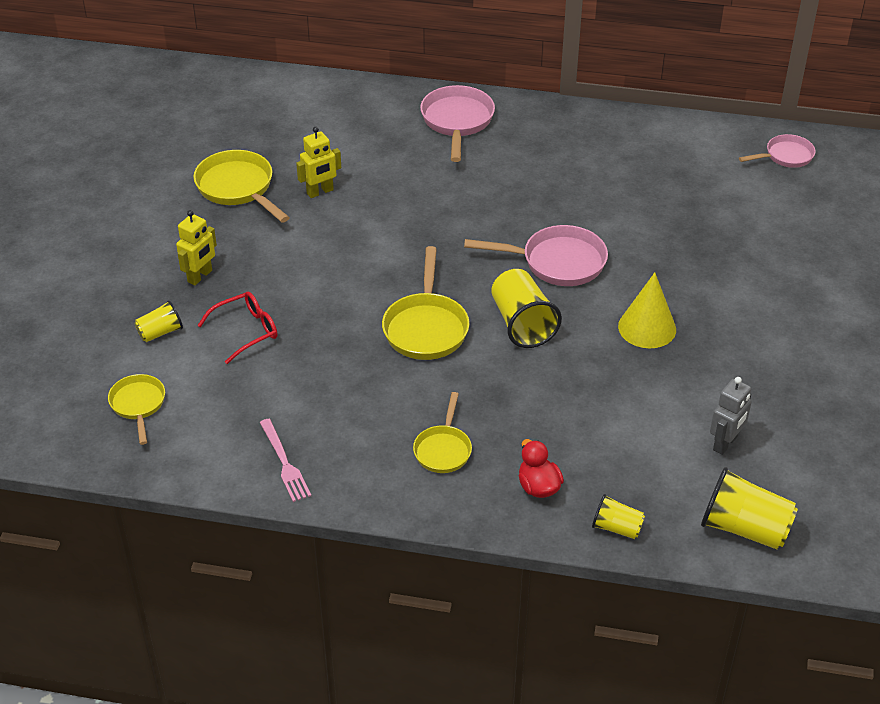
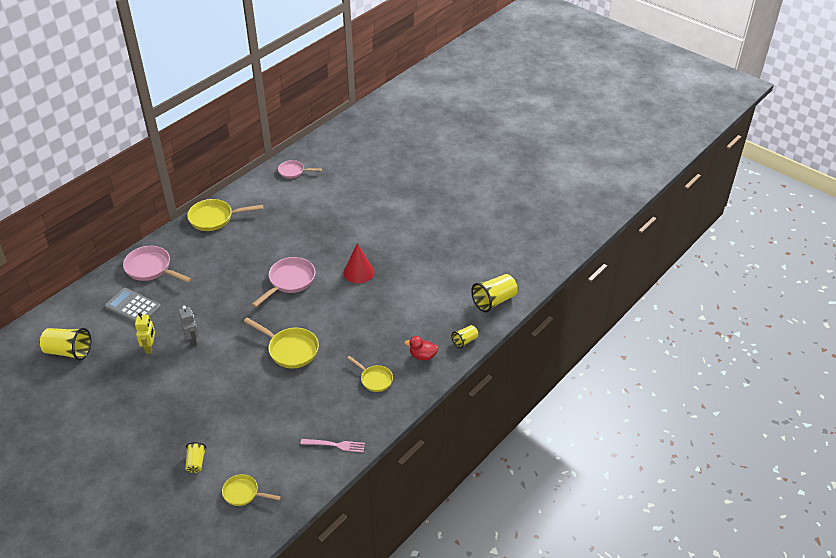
camera: 60 degrees left, 0 degrees up
(200, 276) = (167, 427): yellow robot -> none
(238, 188) = (111, 381): yellow pan -> yellow pan (215, 218)
(246, 331) = (229, 423): red glasses -> none
(376, 141) = (133, 307): none -> grey calculator
(522, 324) = (319, 313): yellow cup -> yellow cup (68, 351)
(647, 327) = (358, 272): yellow cone -> red cone
(725, 443) = (445, 282): grey robot -> grey robot (192, 340)
(785, 156) = (293, 172): pink pan -> pink pan turned 90 degrees counterclockwise

